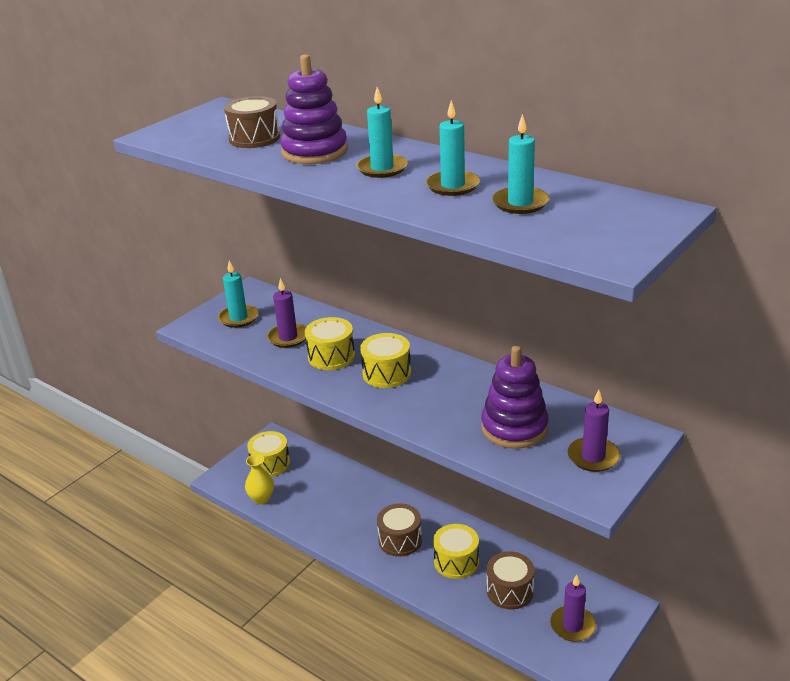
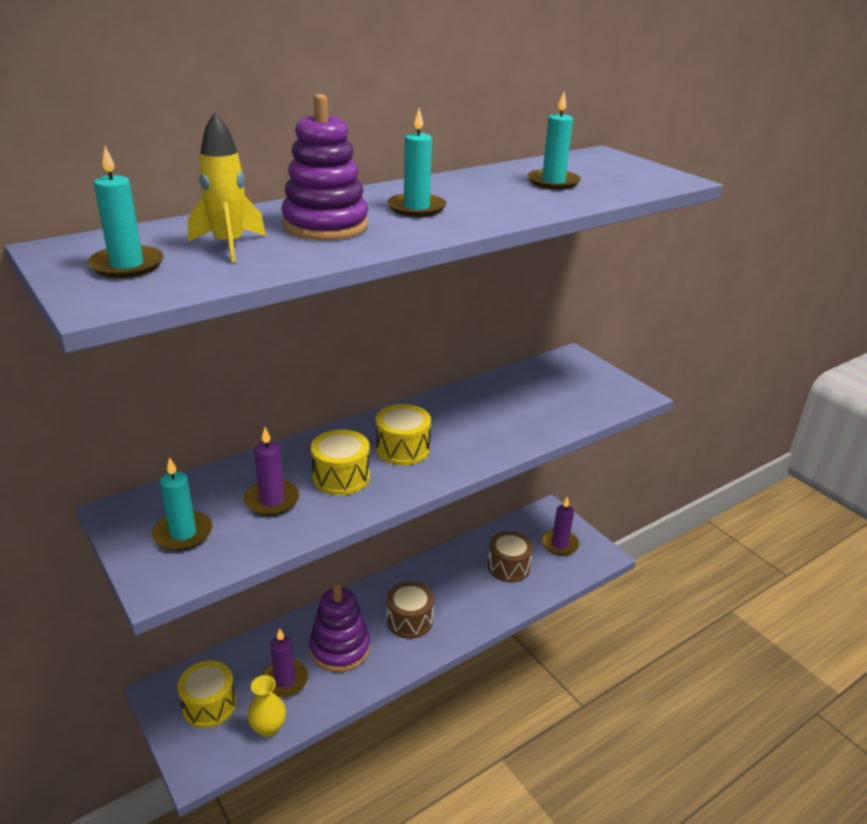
camera: 75 degrees left, 0 degrees up
(254, 138) = (229, 246): brown drum -> yellow rocket
(452, 186) = (492, 193): turquoise candle -> turquoise candle (127, 265)
(456, 562) = (458, 589): yellow drum -> none
(514, 428) = (533, 405): purple stacking toy -> purple stacking toy (340, 648)
(593, 457) = (589, 382): purple candle -> purple candle (284, 680)

